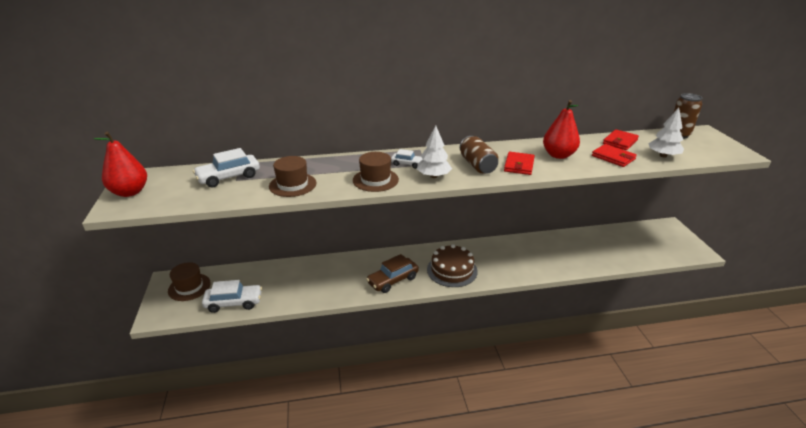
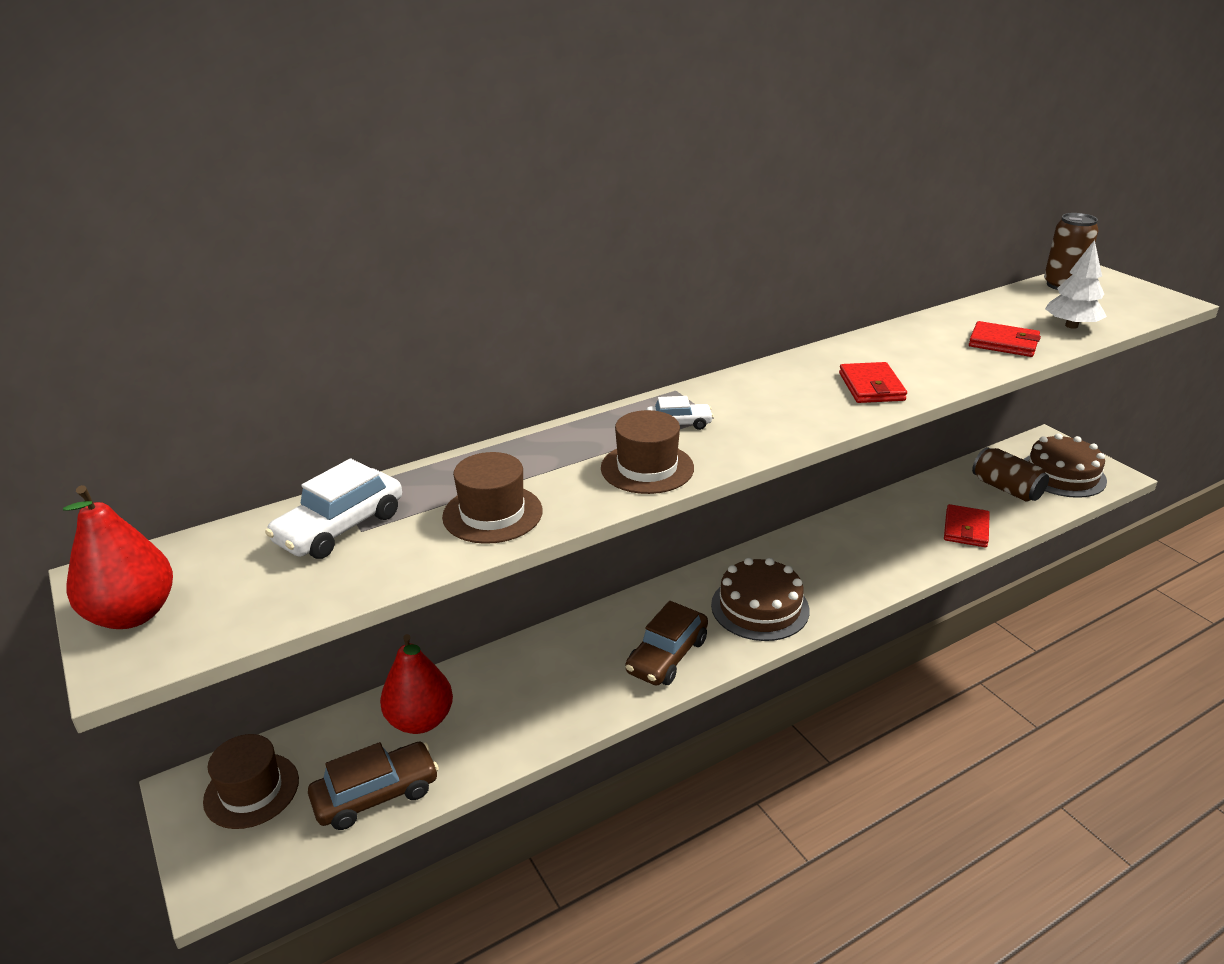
camera: 20 degrees left, 0 degrees up
(234, 303) = (376, 795): white car -> brown car
(433, 176) = (746, 437): white tree -> none
(477, 165) = (803, 401): brown can -> brown can (1006, 489)
(558, 155) = (917, 355): red pear -> red pear (420, 720)
(620, 142) = (989, 313): red wallet -> red wallet (966, 529)
(666, 245) = (1062, 474): none -> brown cake

